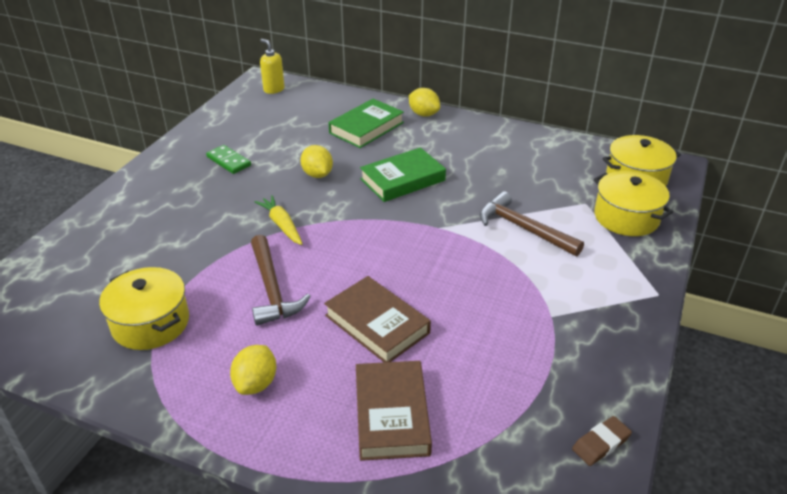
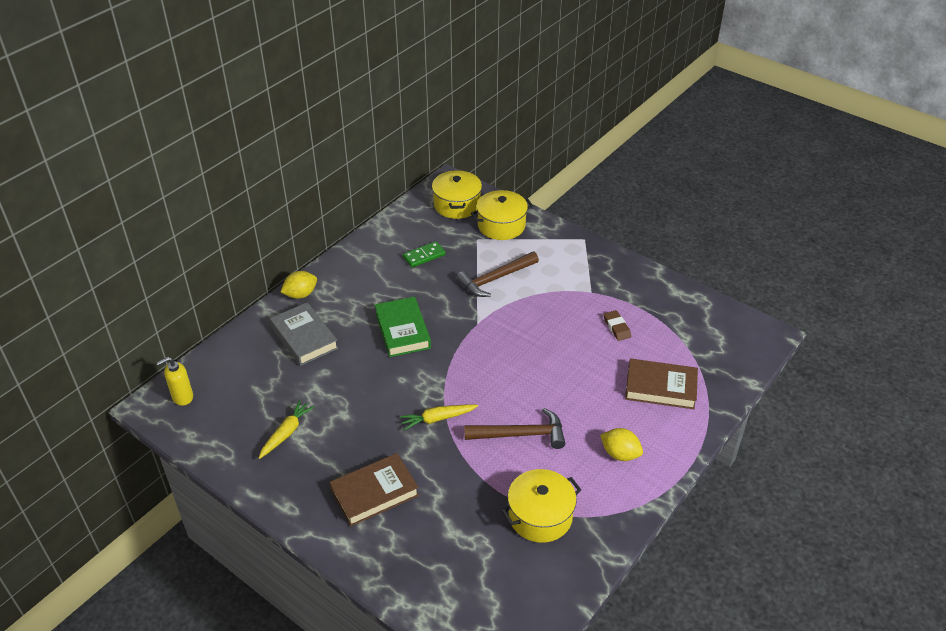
camera: 75 degrees left, 5 degrees up
(229, 161) = (315, 447): green domino -> green domino (424, 256)
(244, 143) = (286, 433): none -> yellow carrot
(317, 174) = (369, 384): yellow lemon -> none
(366, 128) = (304, 337): green book -> grey book
(377, 324) = (577, 380): brown book -> brown book (374, 493)
(601, 443) = (697, 303): brown eraser -> brown eraser (616, 327)

